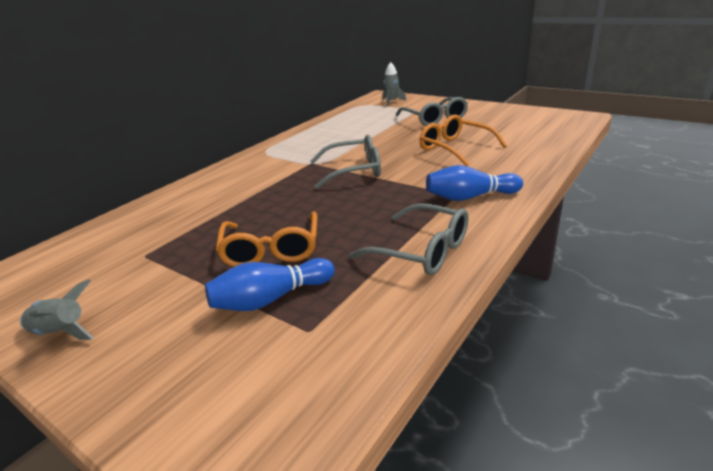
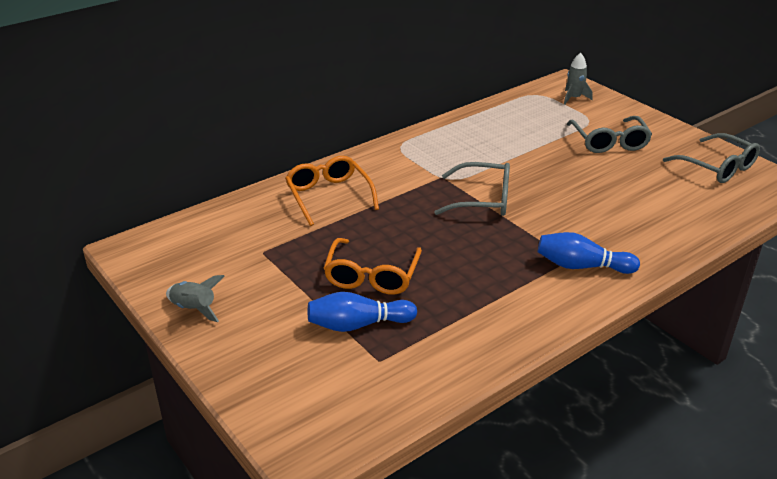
camera: 15 degrees right, 5 degrees up
(421, 251) = (503, 314): grey glasses -> grey glasses (717, 167)
(455, 148) = (606, 196): orange glasses -> orange glasses (329, 196)

